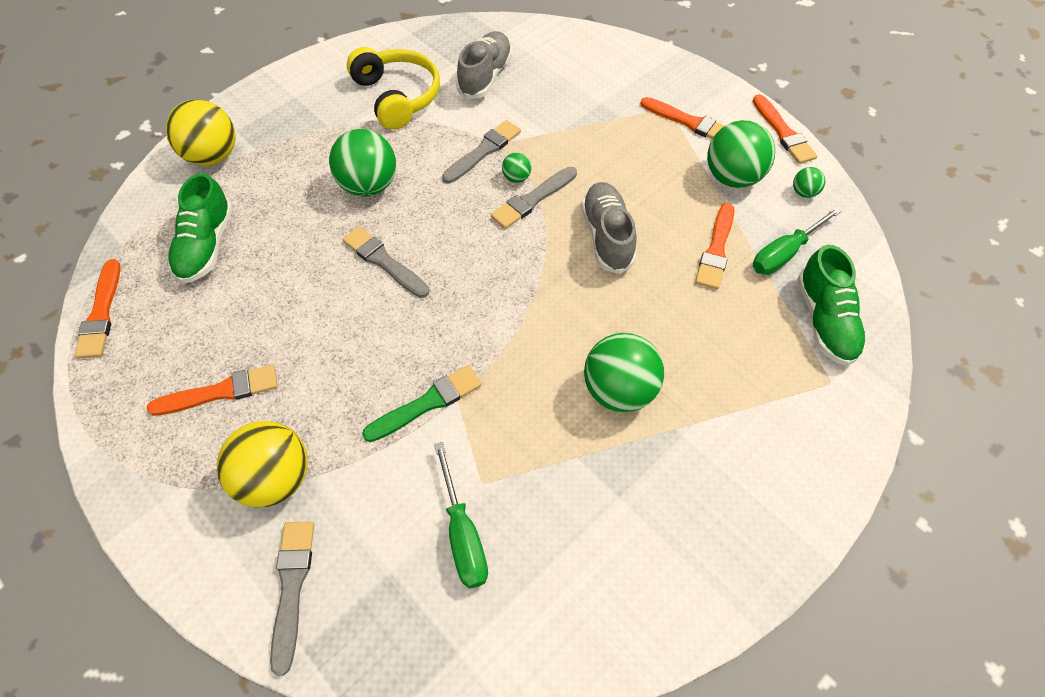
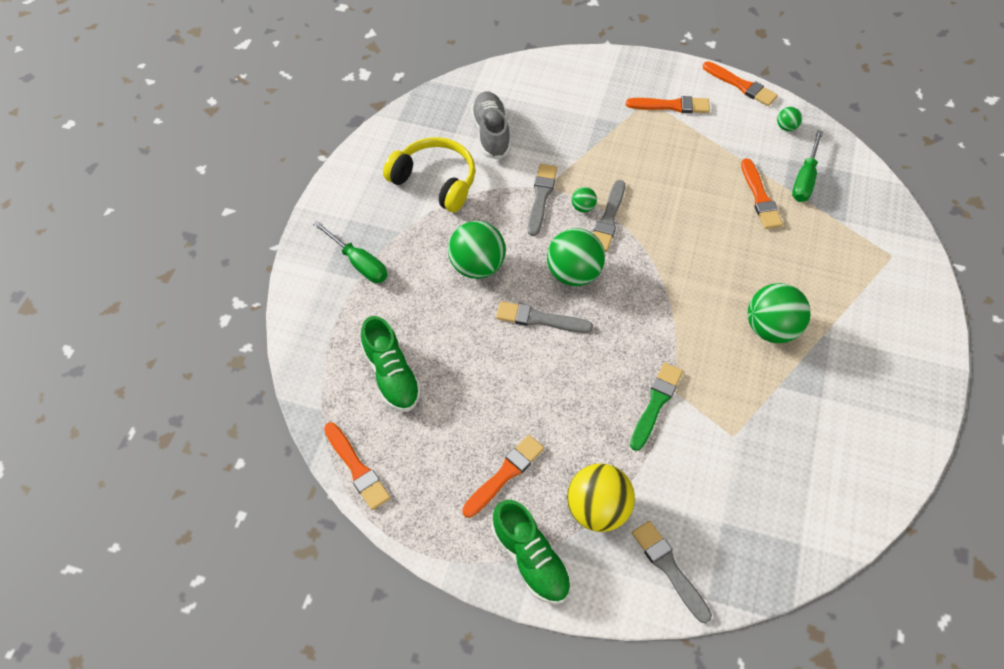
camera: 30 degrees left, 0 degrees up
(213, 156) = (327, 301): yellow ball -> none
(463, 533) = (747, 473): green screwdriver -> green screwdriver (359, 263)
(607, 236) = (681, 222): grey shoe -> none
(732, 177) = (732, 137): green ball -> green ball (574, 273)
(824, 320) = (860, 215): green shoe -> green shoe (530, 559)

